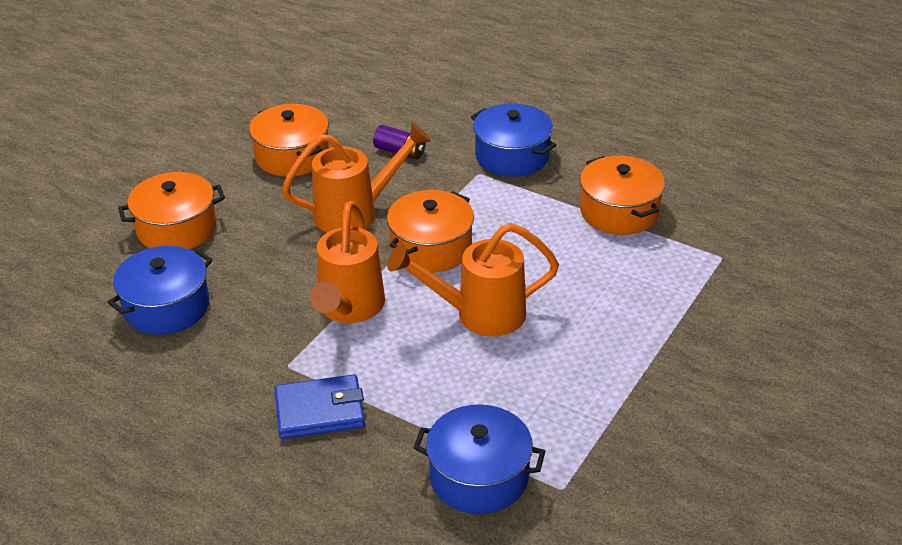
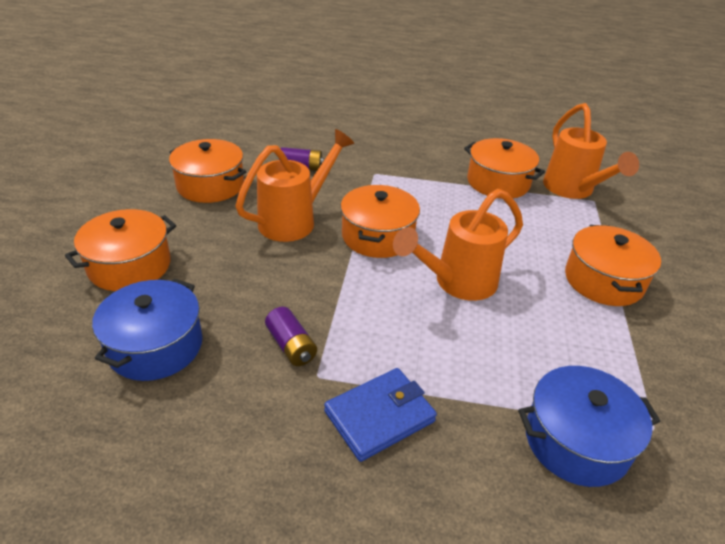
camera: 25 degrees left, 0 degrees up
(280, 335) = (291, 346): none -> purple battery
(348, 309) = (342, 305): orange watering can -> orange watering can (573, 190)
(512, 156) = (390, 157): blue pot -> none
(643, 348) = (603, 280): none -> orange pot

